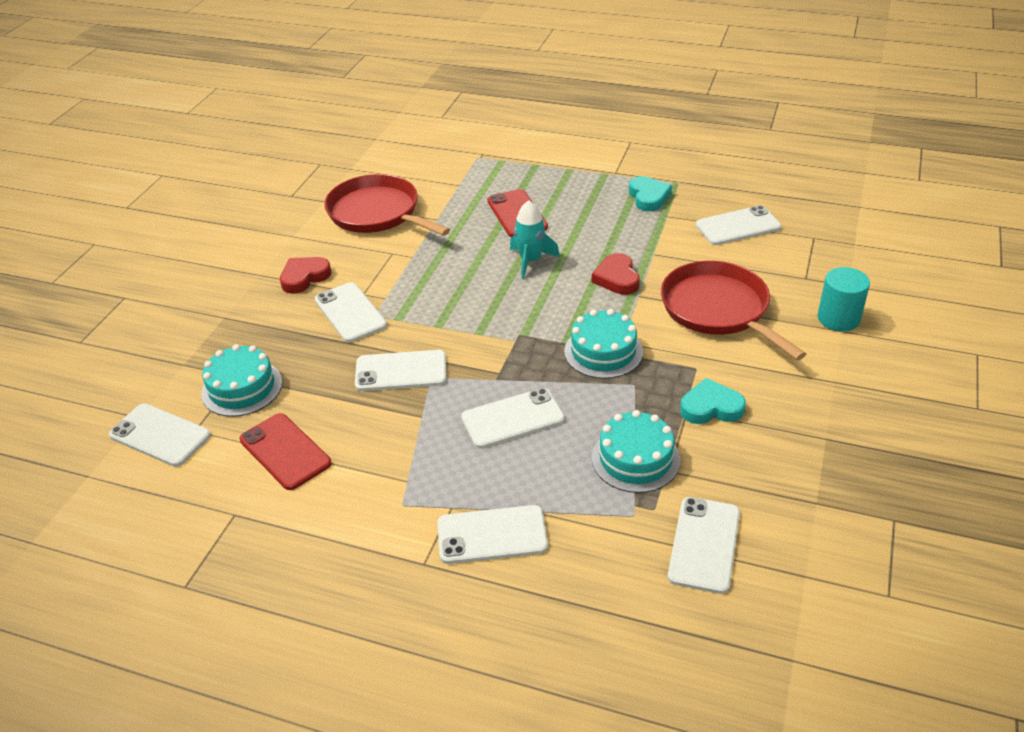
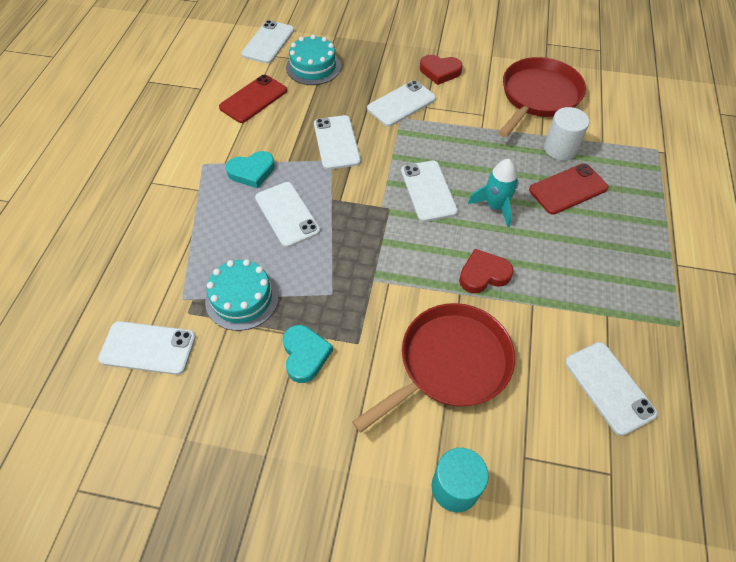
camera: 80 degrees right, 15 degrees up
(304, 277) = (440, 71): red heart -> red heart turned 150 degrees clockwise
(460, 210) = (560, 148): none -> white cylinder
(492, 535) = (171, 214): white phone -> white phone (428, 191)
(603, 351) = (373, 269): turquoise cake -> none
(648, 197) = (638, 297): turquoise heart -> turquoise heart (252, 172)

